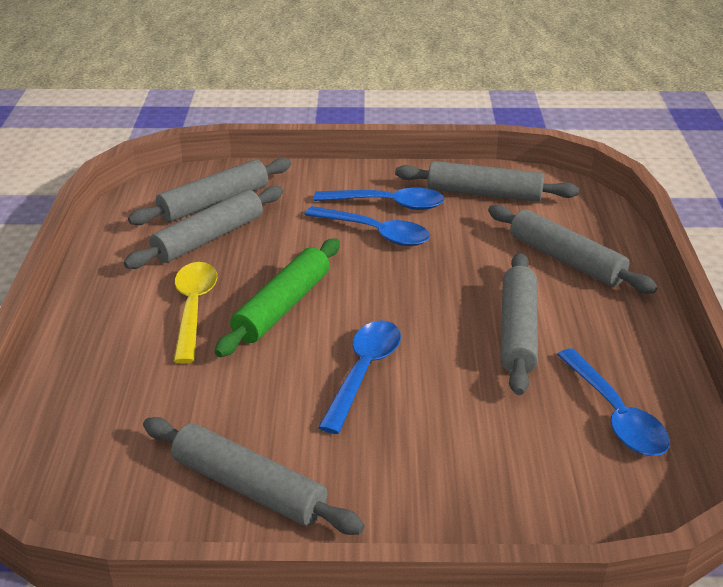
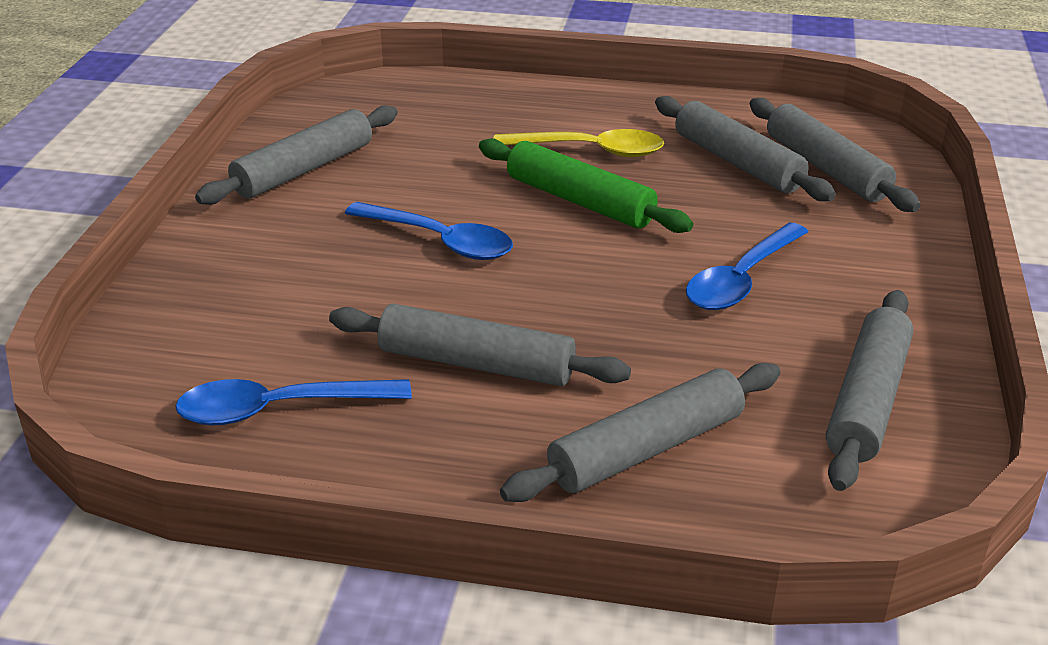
camera: 100 degrees right, 0 degrees up
(388, 204) = (826, 300): blue spoon -> none

